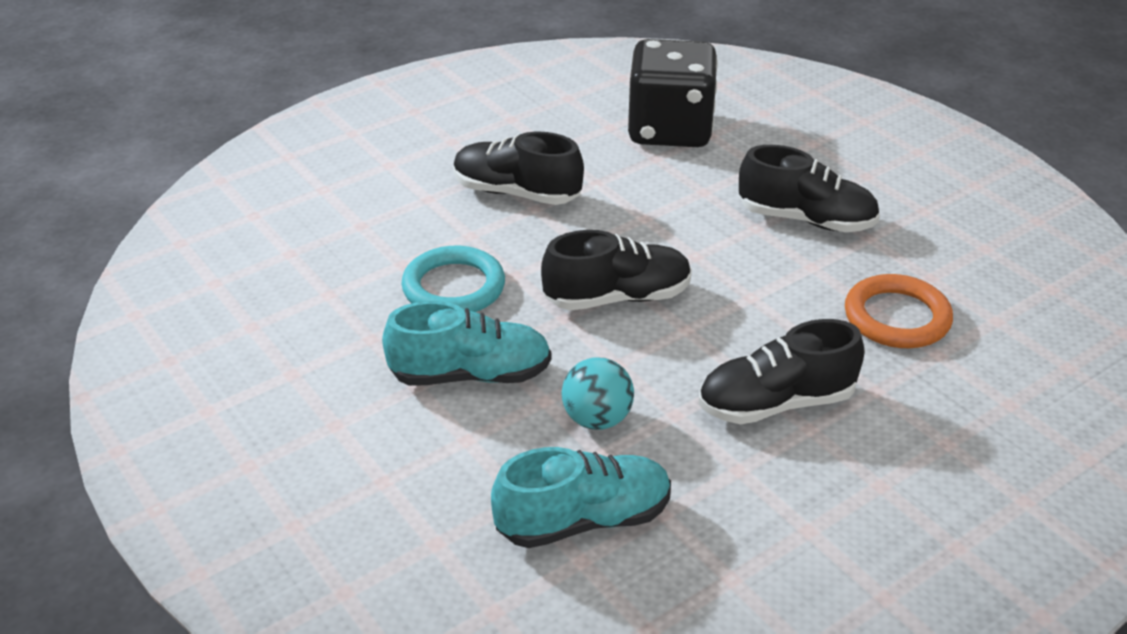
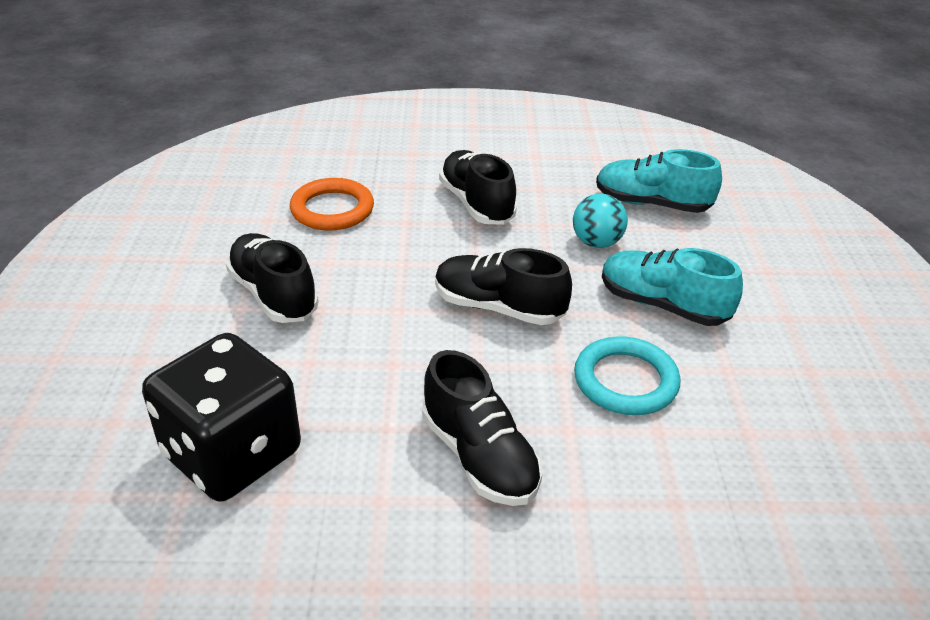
camera: 145 degrees left, 0 degrees up
(776, 403) = (476, 204): black shoe -> black shoe turned 135 degrees counterclockwise

